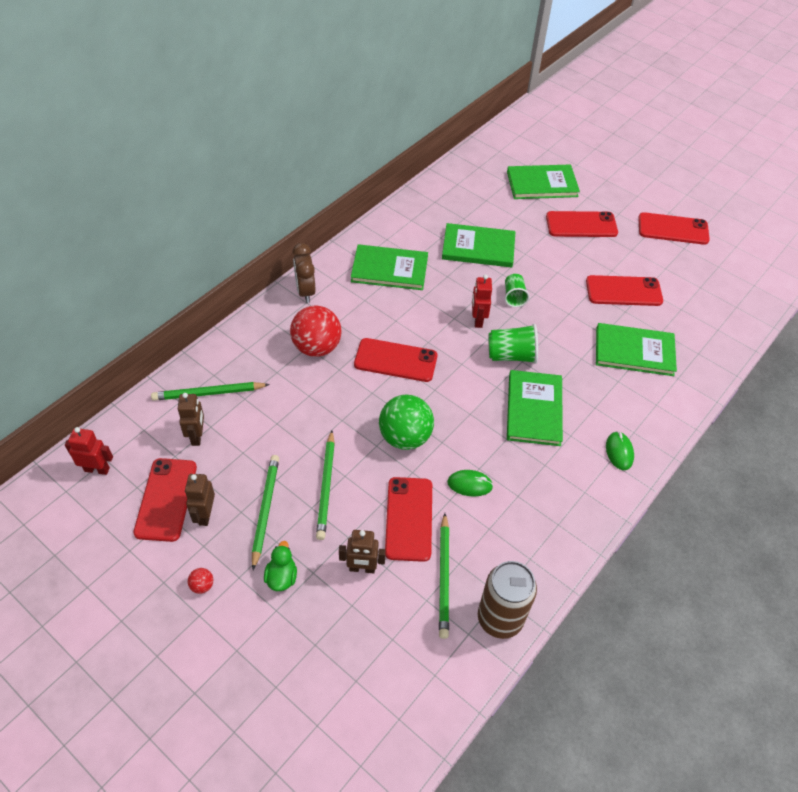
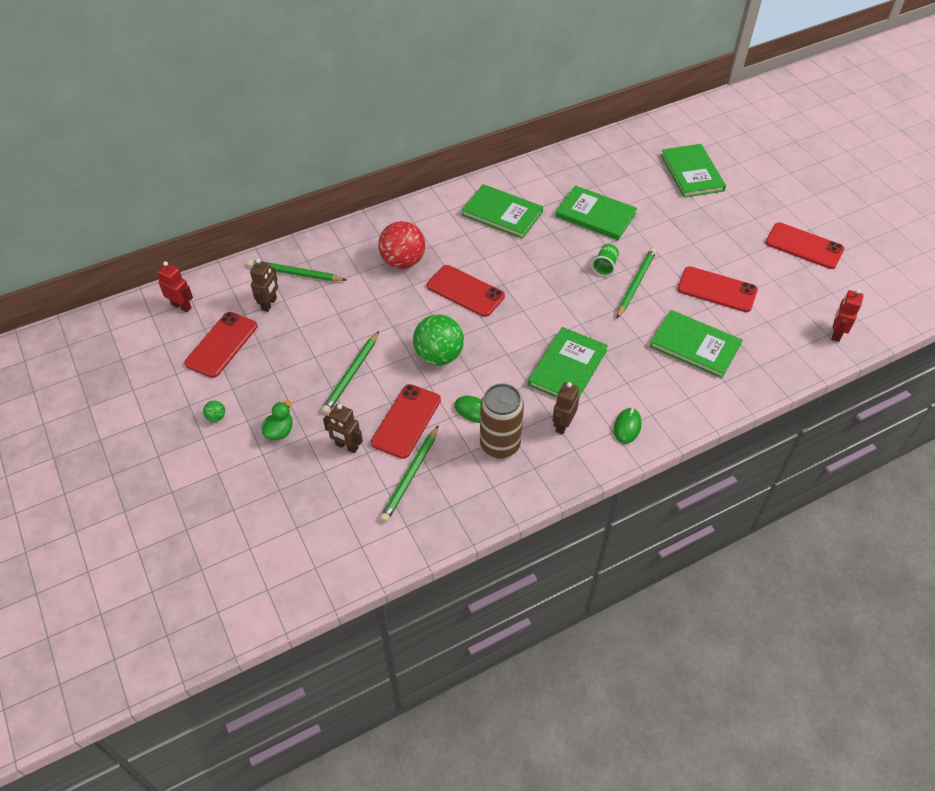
camera: 25 degrees right, 0 degrees up
(202, 585) = (216, 417): red ball -> green ball
(205, 515) = (245, 365): brown robot -> brown robot (563, 425)
(265, 510) = (293, 377): green pencil -> green pencil (635, 284)
(305, 291) = (418, 213): brown clock -> none
(477, 320) = (559, 277): red robot -> red robot (836, 333)
(500, 618) = (439, 524): brown can -> brown can (500, 445)
(511, 355) = (573, 316): green cup -> none
(542, 184) = (692, 173): green book -> green book turned 60 degrees clockwise
(581, 225) = (710, 219): red phone -> none

